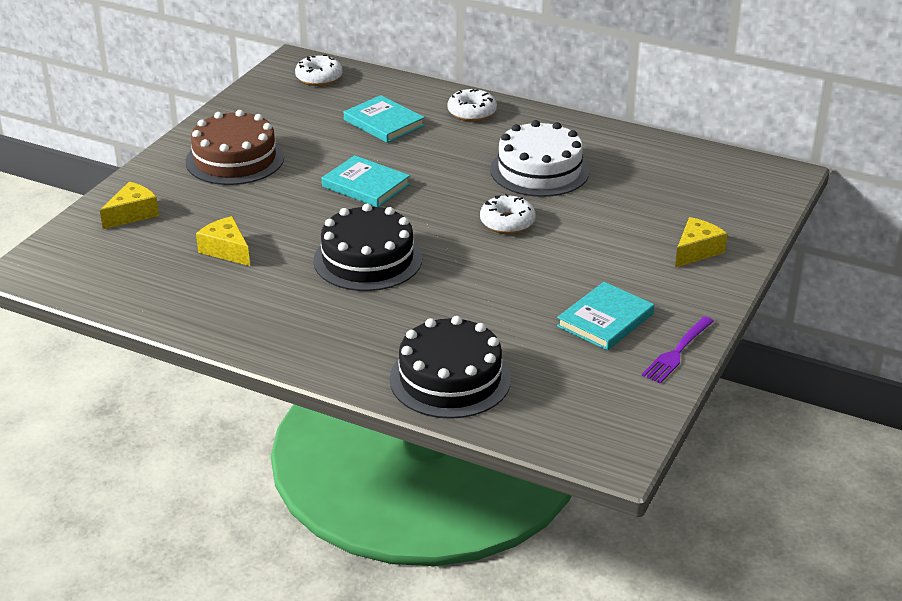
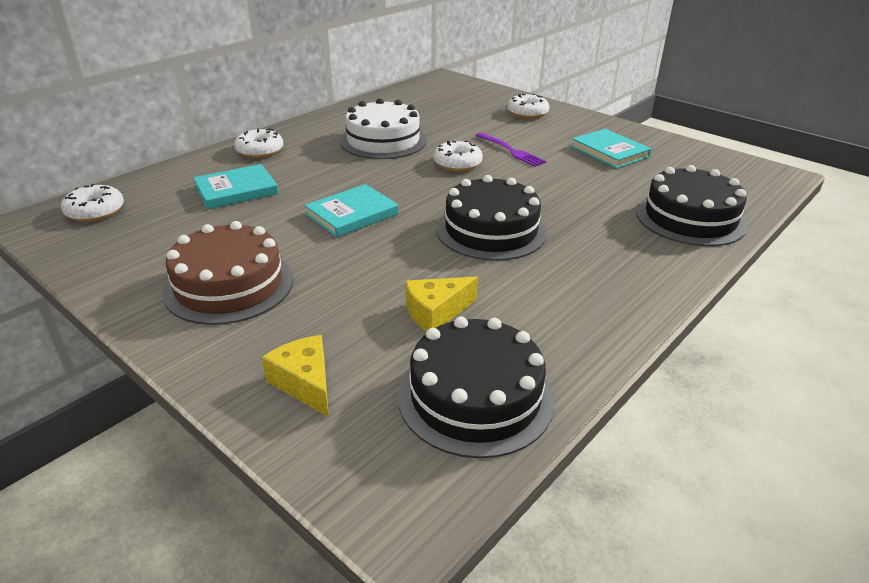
camera: 75 degrees left, 0 degrees up
(131, 279) = (475, 397): none -> black cake
(677, 352) = (651, 137): purple fork -> purple fork (511, 151)
(696, 251) = (527, 113): yellow cheese -> white donut

